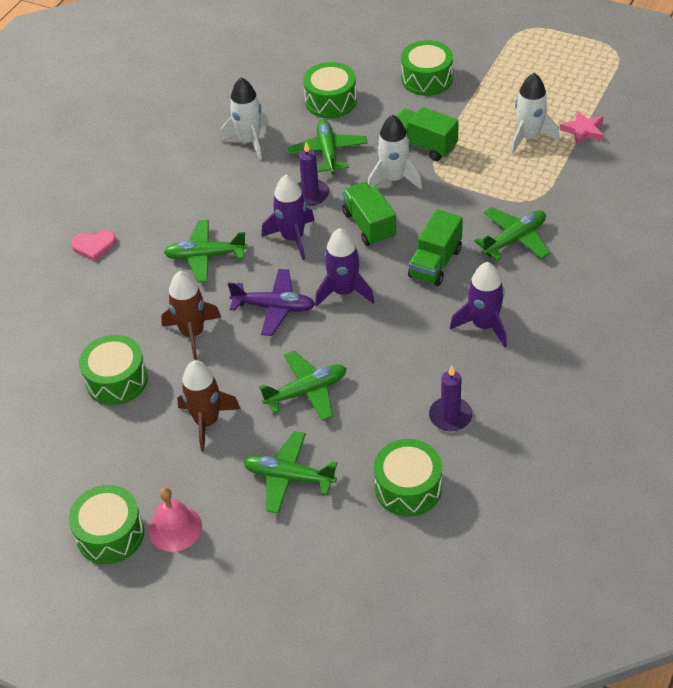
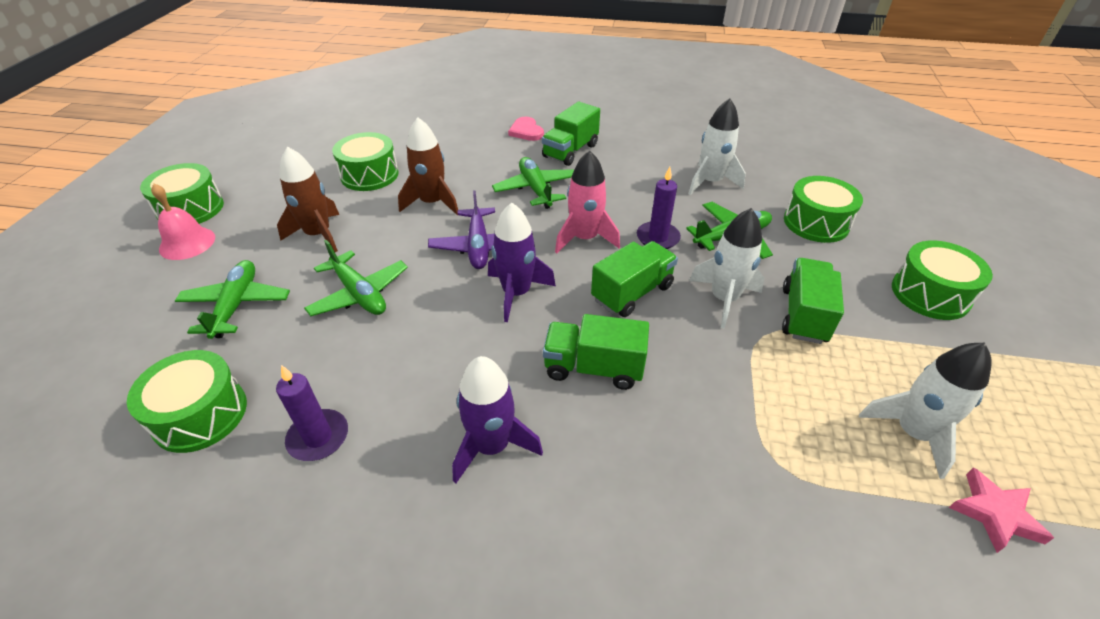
camera: 70 degrees right, 5 degrees down
(151, 220) = (570, 151): none -> green truck
(293, 238) = (584, 238): purple rocket -> pink rocket
(514, 239) = (679, 454): green plane -> none

